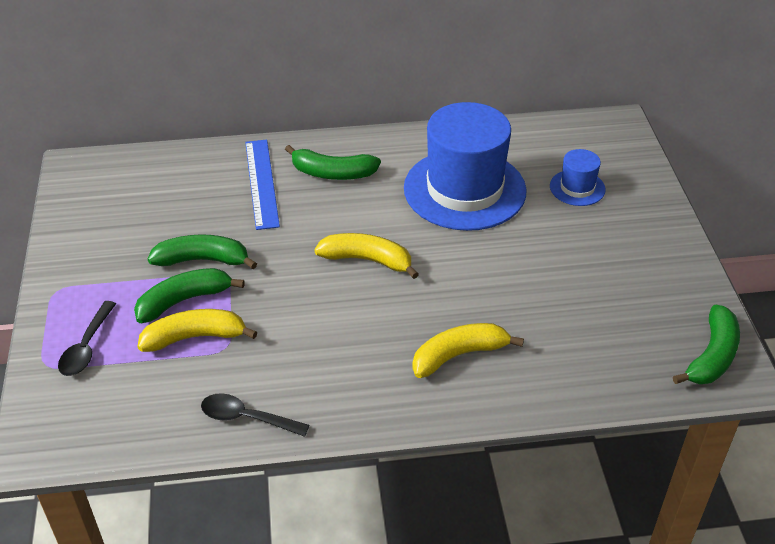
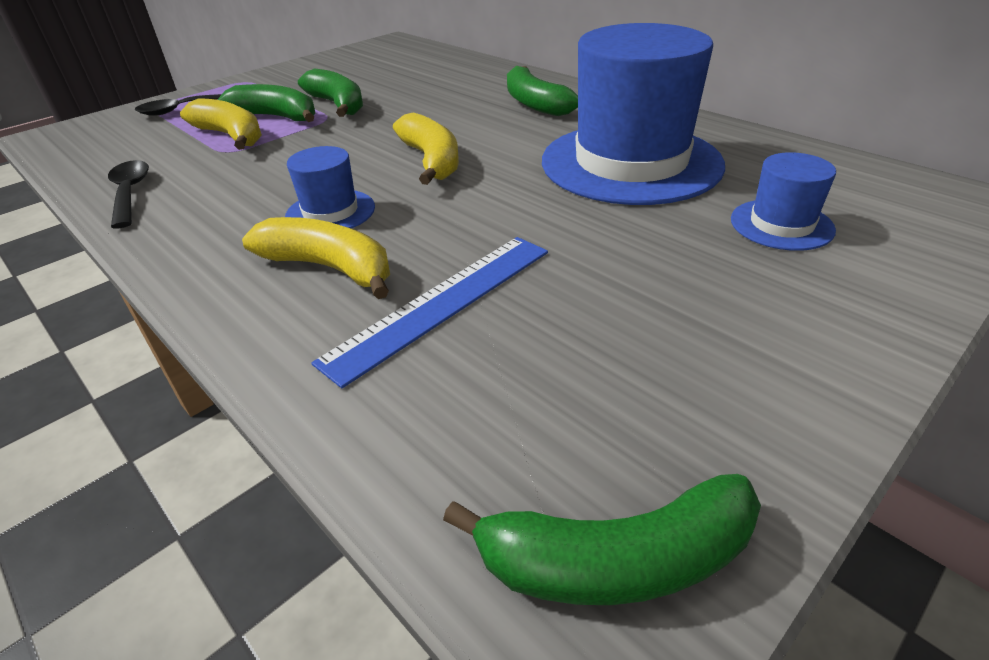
camera: 55 degrees right, 5 degrees down
(261, 183) = (471, 87): blue ruler -> blue ruler (442, 303)
(390, 331) = (330, 212): none -> blue hat

